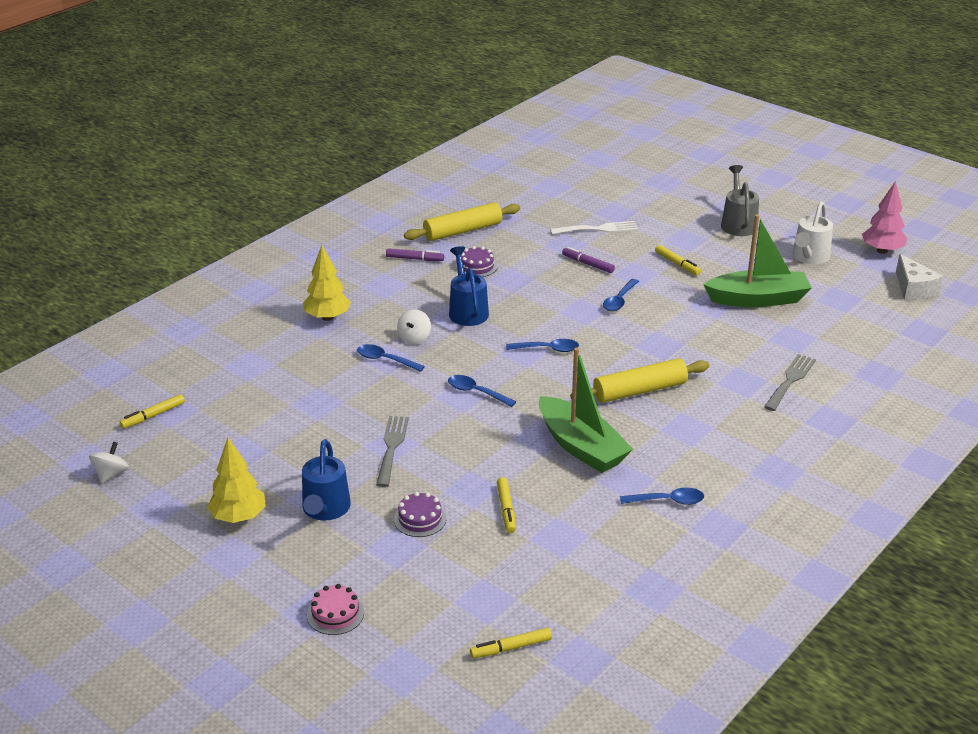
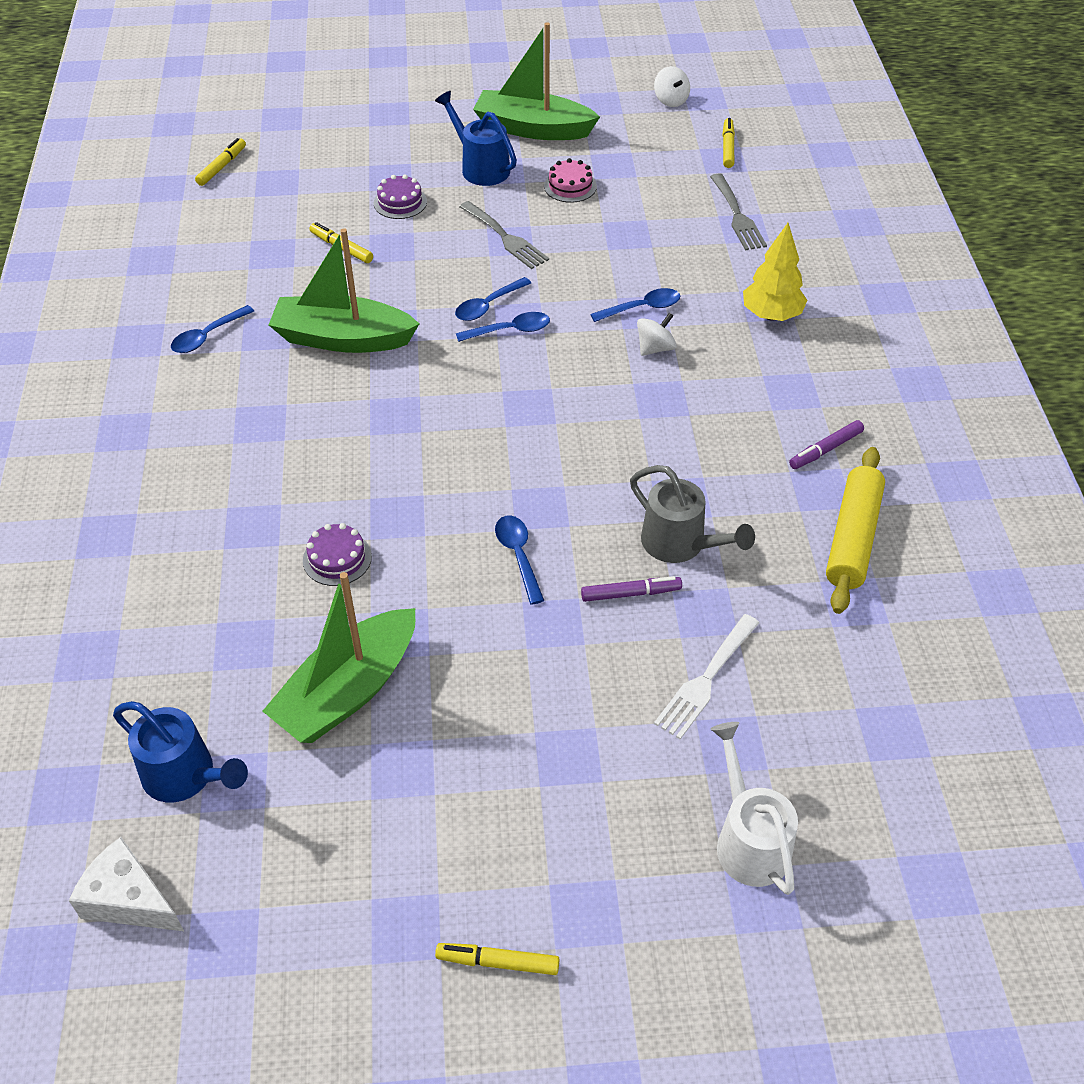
camera: 135 degrees right, 15 degrees up
(238, 517) = (533, 129): yellow tree -> green boat
(335, 614) = (371, 119): pink cake -> pink cake (570, 186)
(414, 338) = (655, 348): white spinning top -> white spinning top turned 75 degrees clockwise
(467, 310) = (659, 418): blue watering can -> blue watering can (187, 776)
(477, 266) = (746, 489): purple cake -> purple cake (337, 558)
(547, 349) = (509, 425): blue spoon -> blue spoon (488, 306)
(639, 391) = (353, 437): yellow rolling pin -> none
(677, 264) = (522, 685): yellow marker -> yellow marker (498, 962)
(738, 223) = (533, 868): grey watering can -> grey watering can (681, 544)
(790, 380) = (195, 565): grey fork -> grey fork (737, 216)
(809, 257) = (348, 858): white watering can -> white watering can (748, 839)
(882, 251) = (242, 983): pink tree -> none

